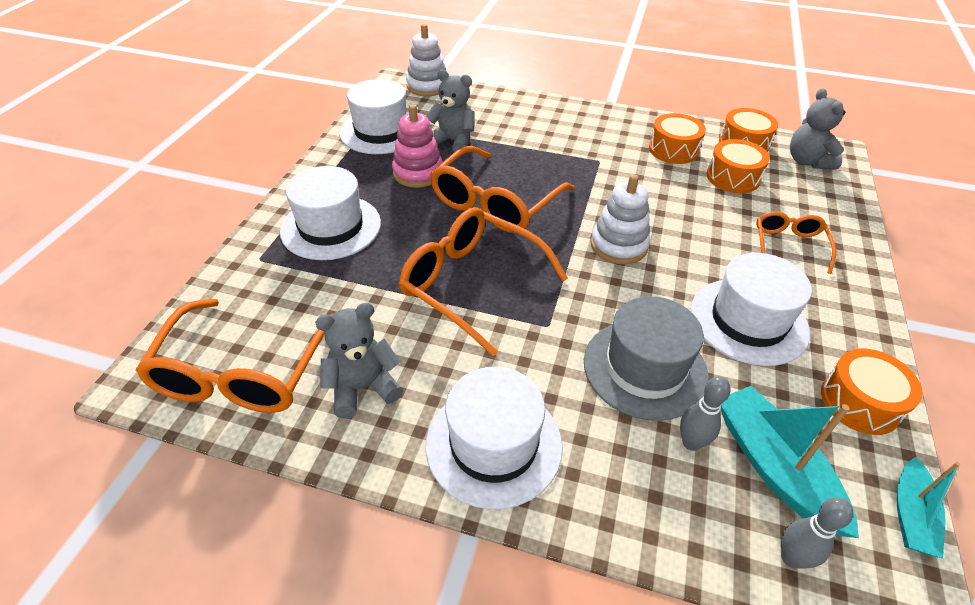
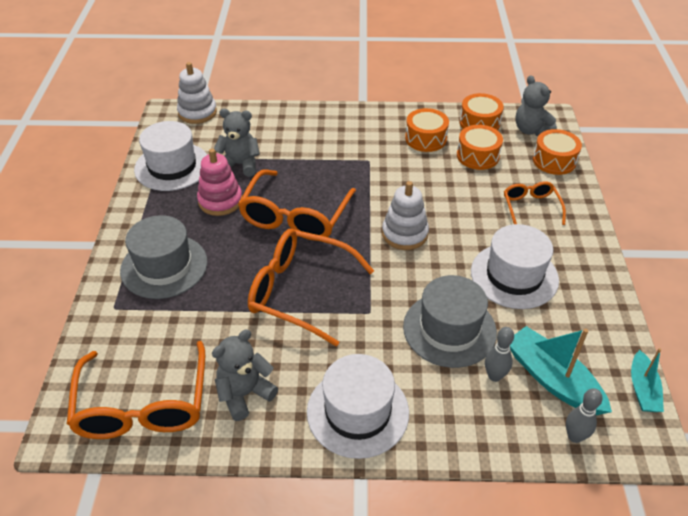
camera: 15 degrees left, 0 degrees up
(331, 227) = (164, 266): white hat -> grey hat
(860, 402) = (600, 319): orange drum -> orange drum (554, 160)

